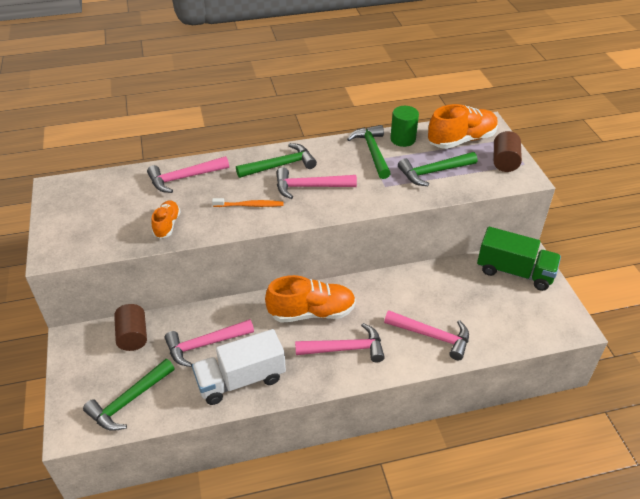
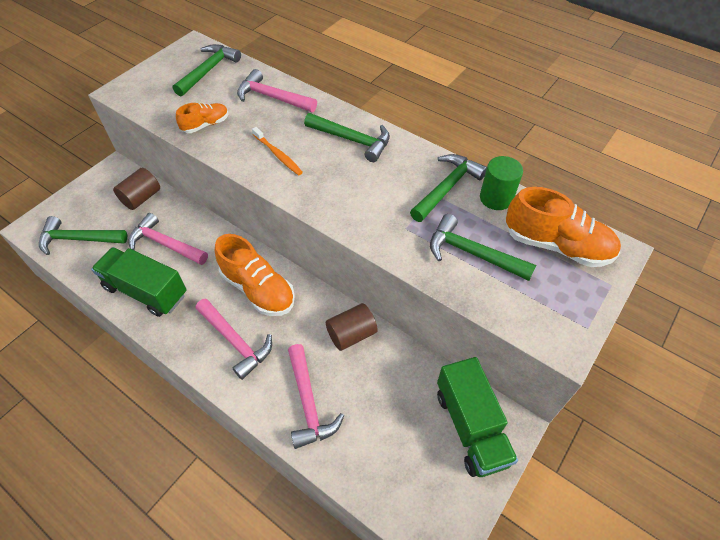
camera: 50 degrees right, 10 degrees up
(102, 194) = (208, 70): none -> green hammer
(241, 380) = (146, 291): white truck -> green truck
(309, 187) = (344, 176): pink hammer -> none
(504, 162) = (567, 306): brown cylinder -> brown cylinder (351, 334)

